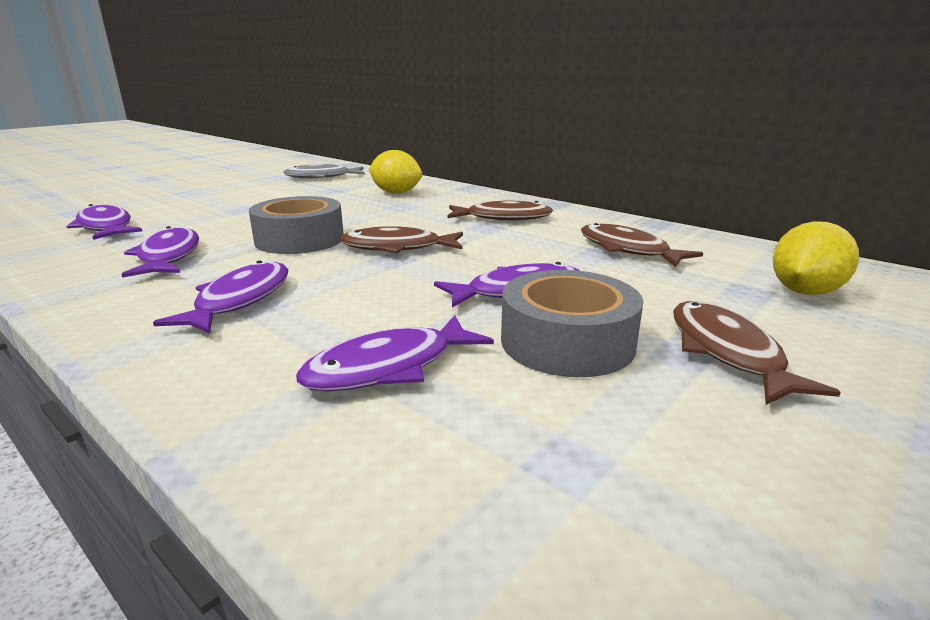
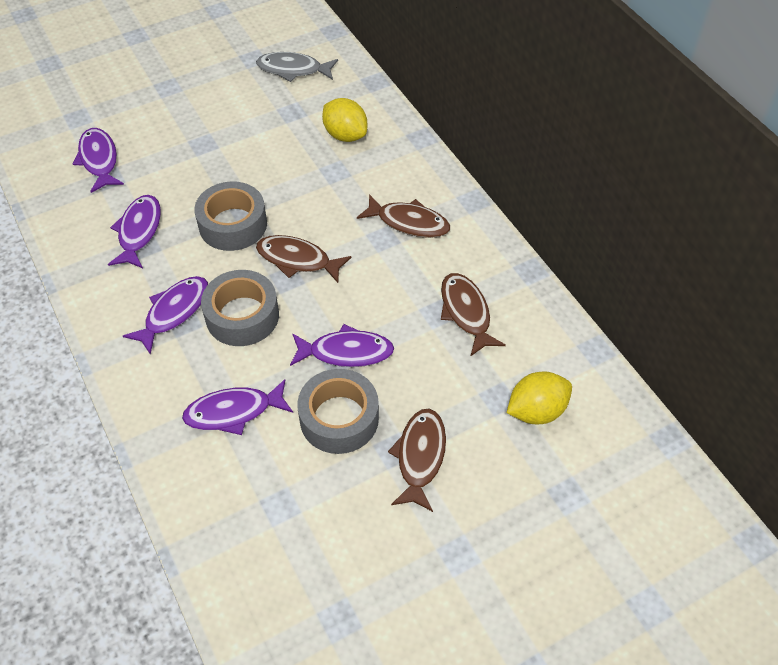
camera: 20 degrees right, 30 degrees up
(348, 288) = (242, 316): none -> grey tape

